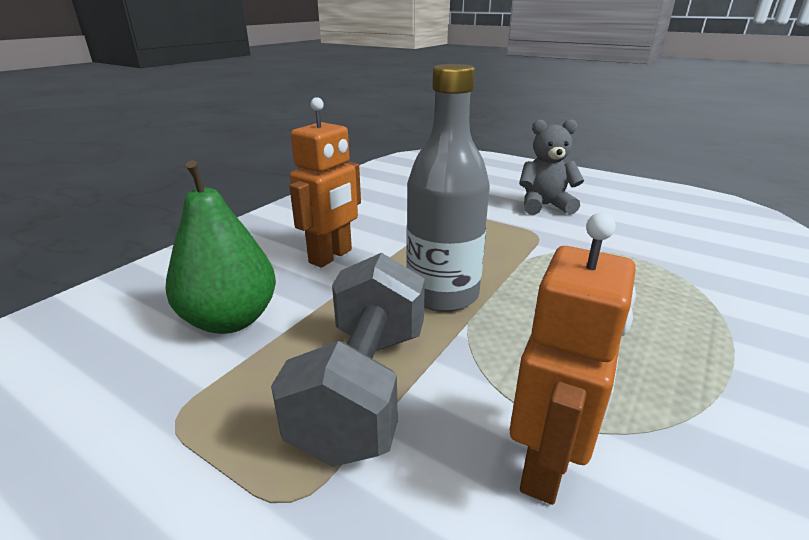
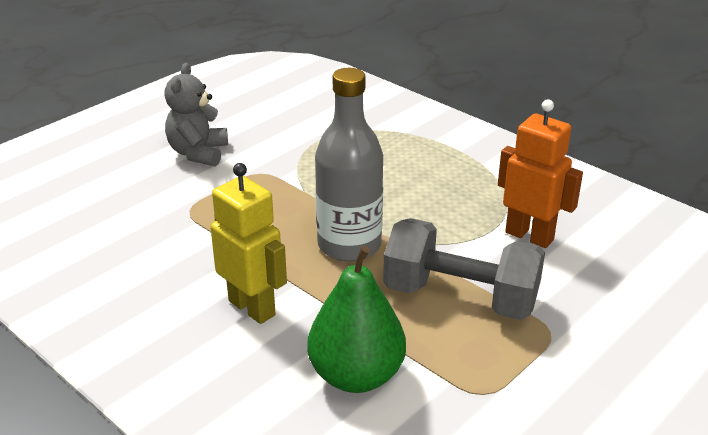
camera: 80 degrees left, 5 degrees up
(331, 256) = (252, 307): orange robot -> yellow robot

